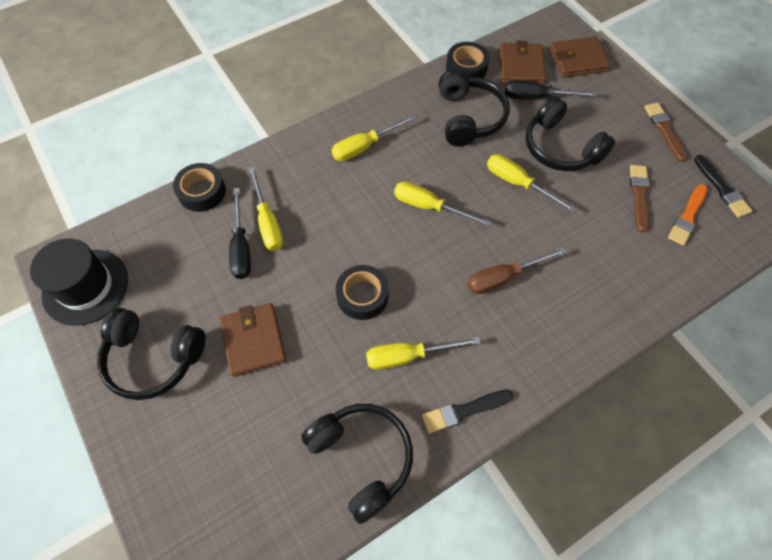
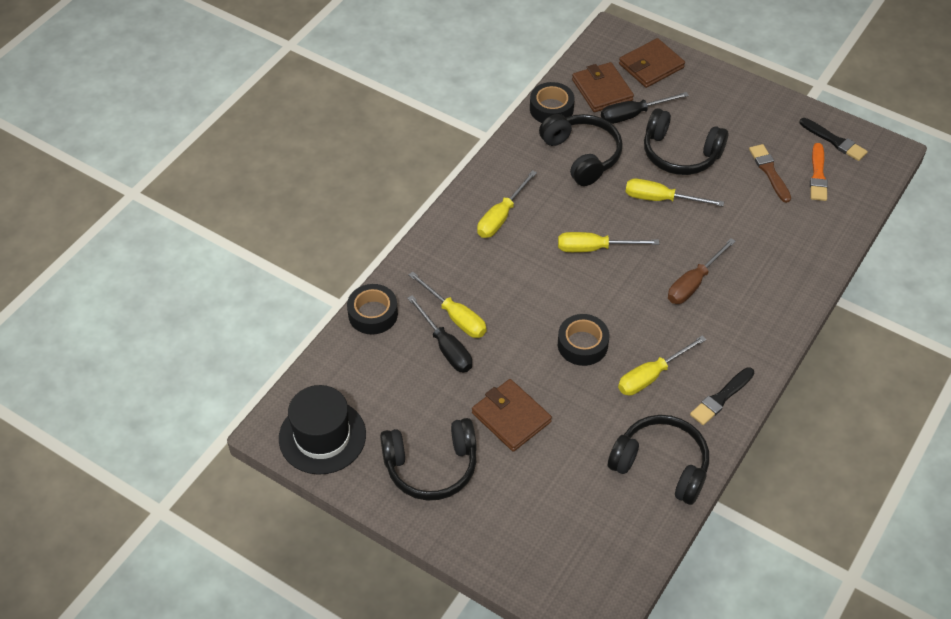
camera: 25 degrees left, 10 degrees down
(664, 130) = (762, 106): brown brush -> none

